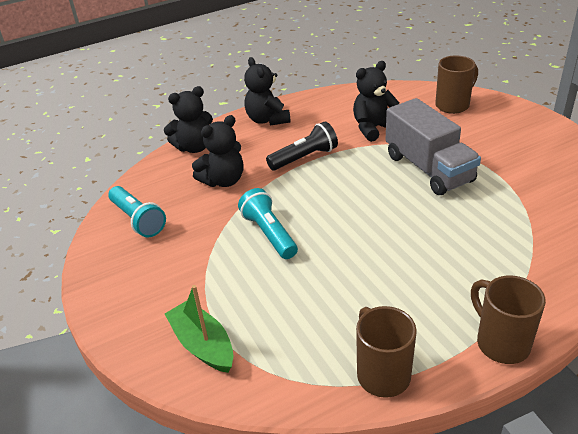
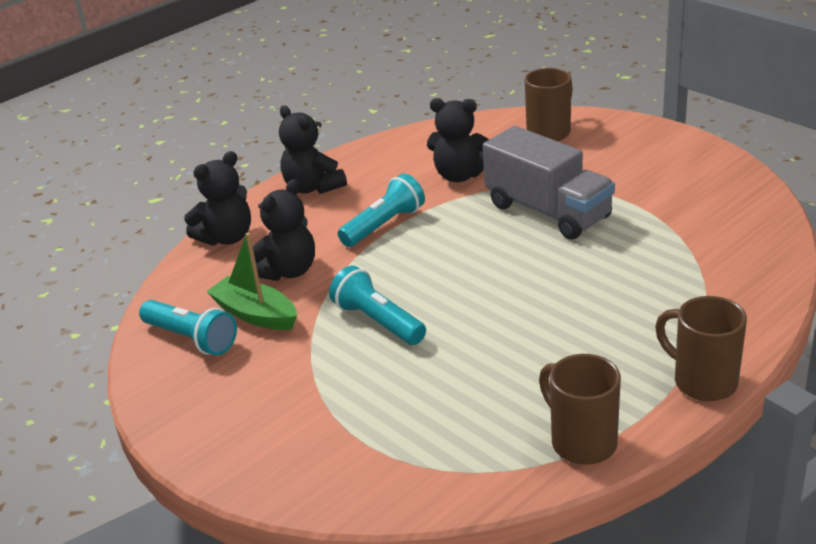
camera: 15 degrees left, 5 degrees down
(203, 345) = (350, 460): green boat -> green boat (255, 314)
(304, 157) = (384, 225): black flashlight -> turquoise flashlight
(373, 128) = (459, 175): black teddy bear -> black teddy bear turned 120 degrees counterclockwise

